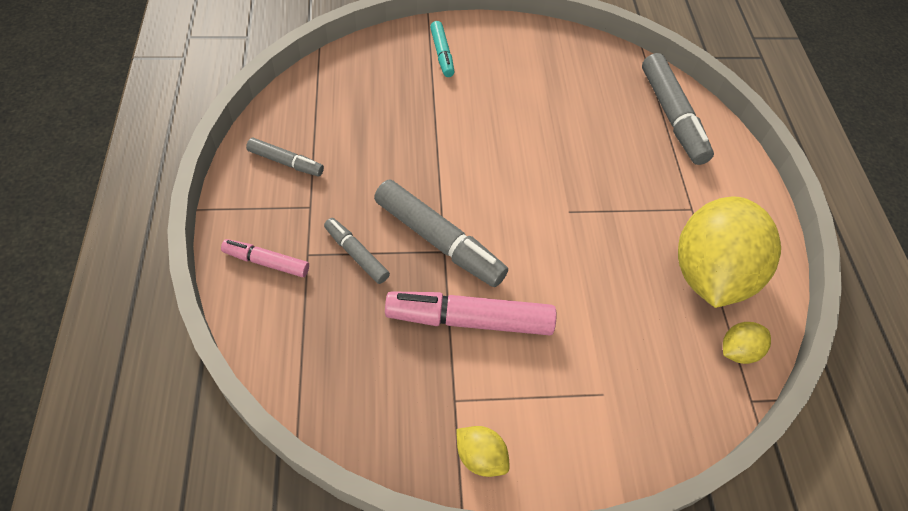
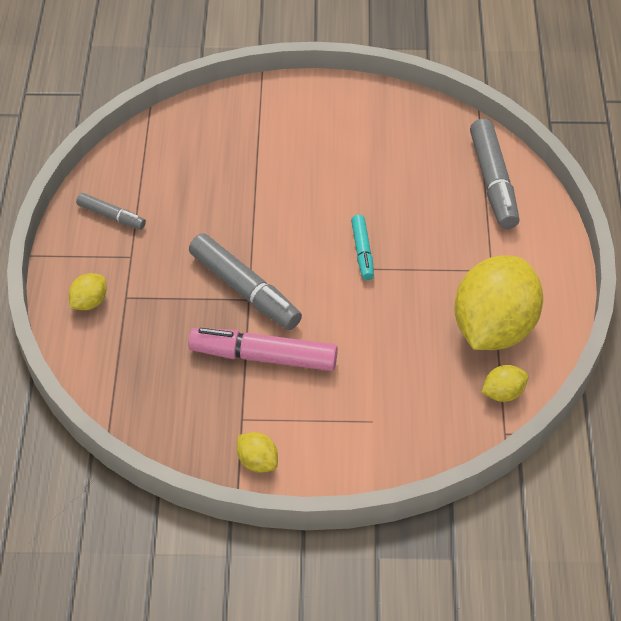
camera: 10 degrees right, 5 degrees down
(266, 262) = (89, 302): pink marker -> yellow lemon
(356, 254) = (169, 299): grey marker -> none
(442, 54) = (270, 115): turquoise marker -> turquoise marker (362, 252)

